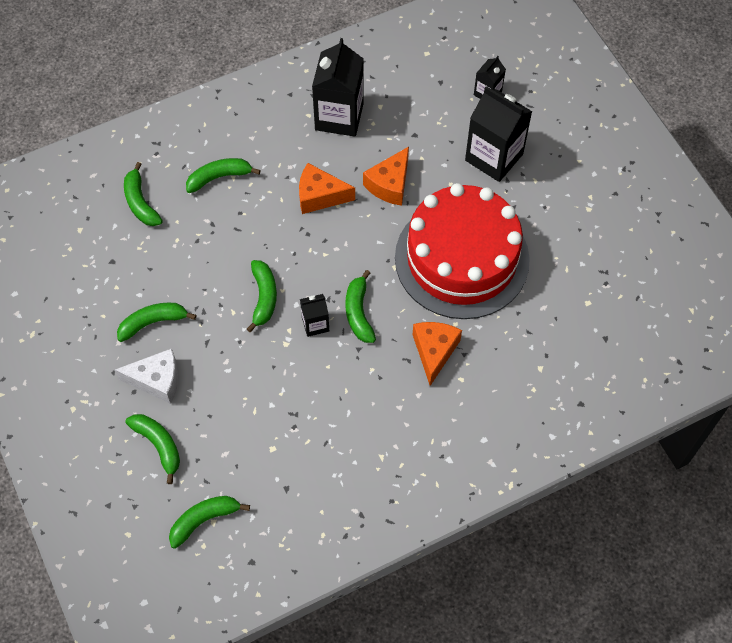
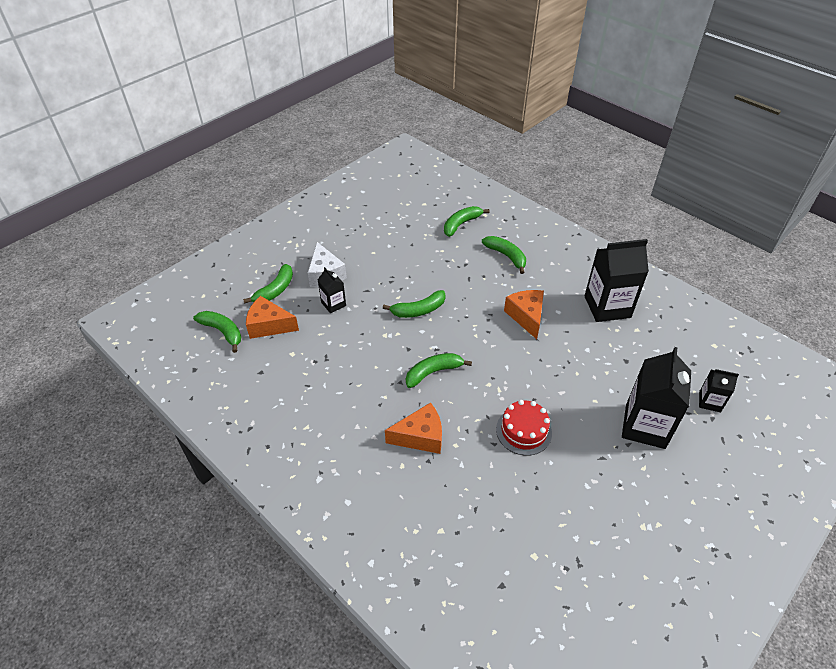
camera: 70 degrees right, 15 degrees down
(153, 322) = (370, 258): green banana -> none
(315, 324) = (410, 347): black carton -> black carton (333, 304)
(390, 184) = (566, 358): orange cheese -> orange cheese (269, 325)
(462, 259) = (523, 431): red cake -> red cake, size x0.43

